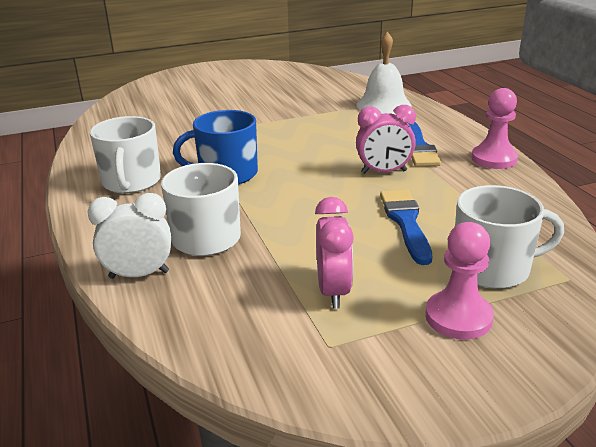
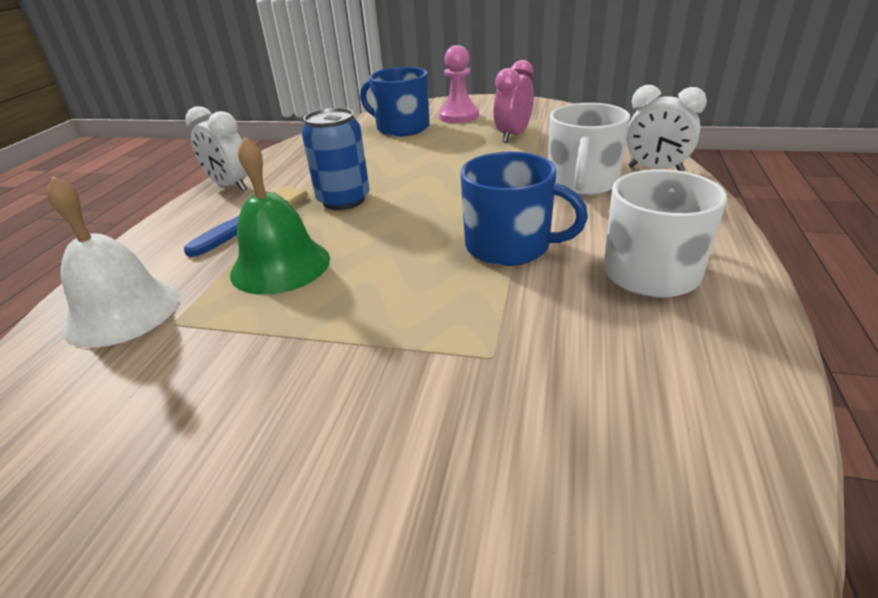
camera: 145 degrees left, 5 degrees up
(347, 133) = (280, 265): none -> green bell
(384, 172) = (343, 200): pink clock -> blue can
(405, 222) = (405, 158): blue brush -> none
(492, 268) = (401, 128): white mug -> blue mug
(494, 159) = (230, 186): pink pawn -> white clock

